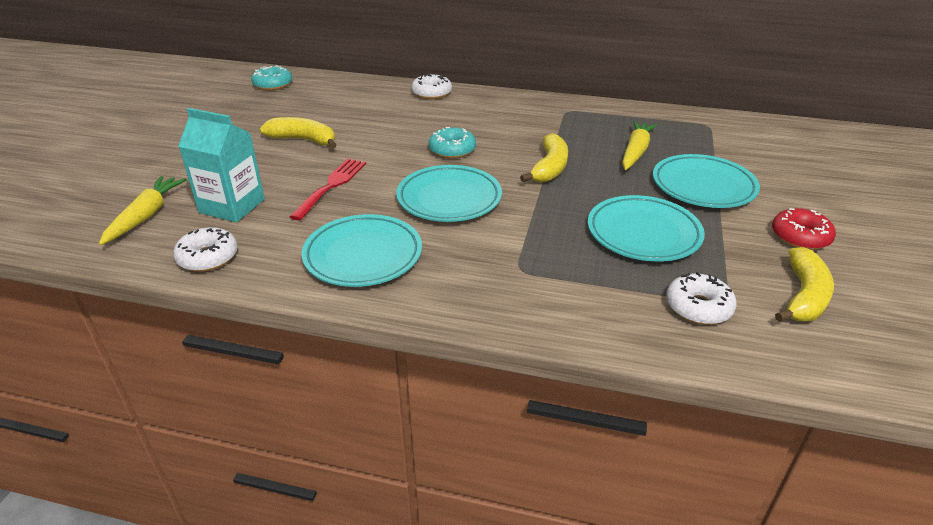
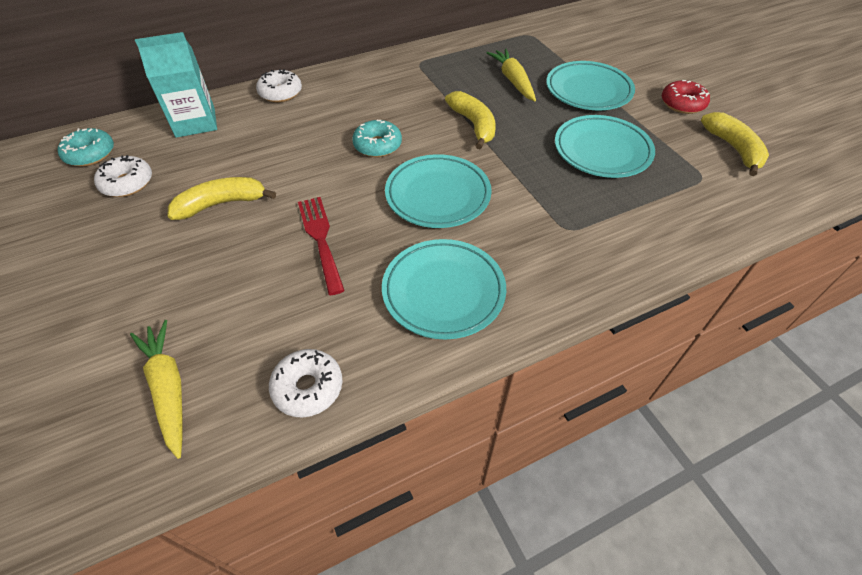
camera: 40 degrees left, 15 degrees up
(232, 206) = (251, 318): turquoise carton -> turquoise carton (195, 122)
(698, 307) = (697, 191): white donut -> white donut (127, 183)

